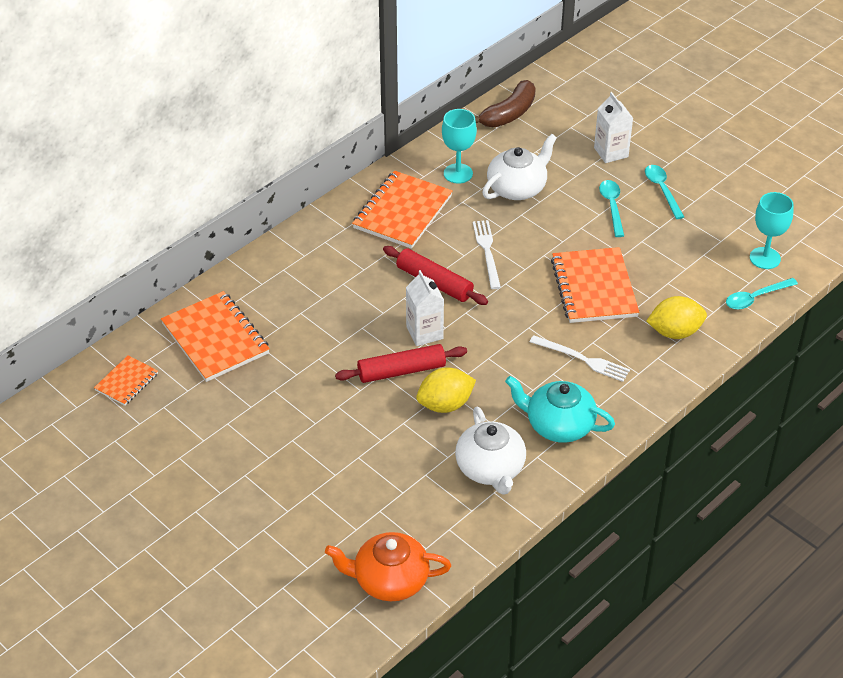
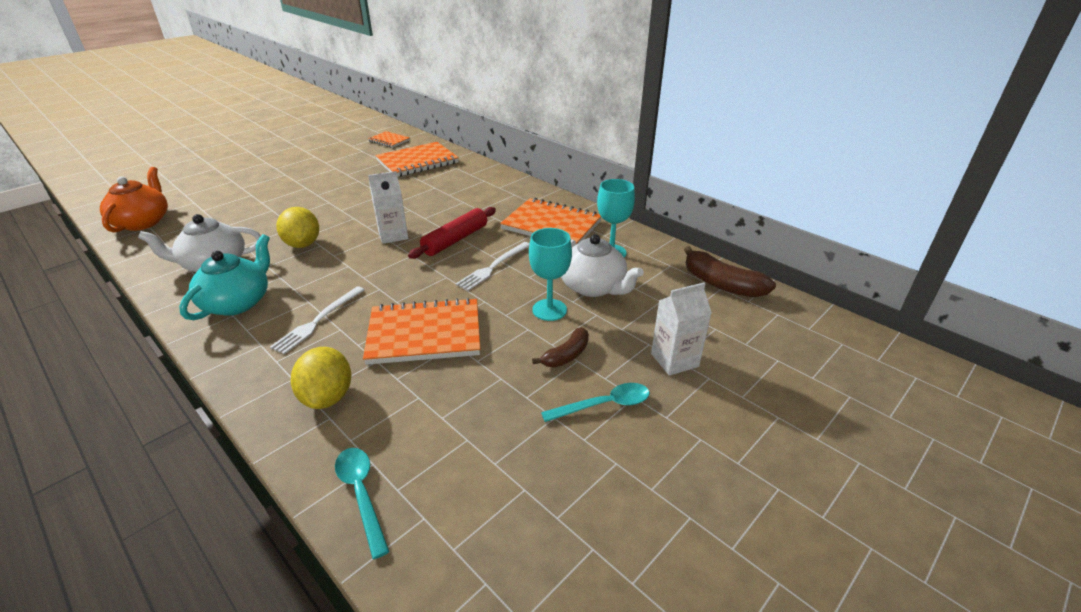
camera: 90 degrees right, 10 degrees down
(401, 371) = (353, 225): red rolling pin -> none
(487, 252) = (493, 267): white fork -> white fork turned 135 degrees clockwise
(612, 206) = (566, 355): turquoise spoon -> brown banana
(765, 258) = (447, 519): turquoise goblet -> turquoise goblet (549, 310)

